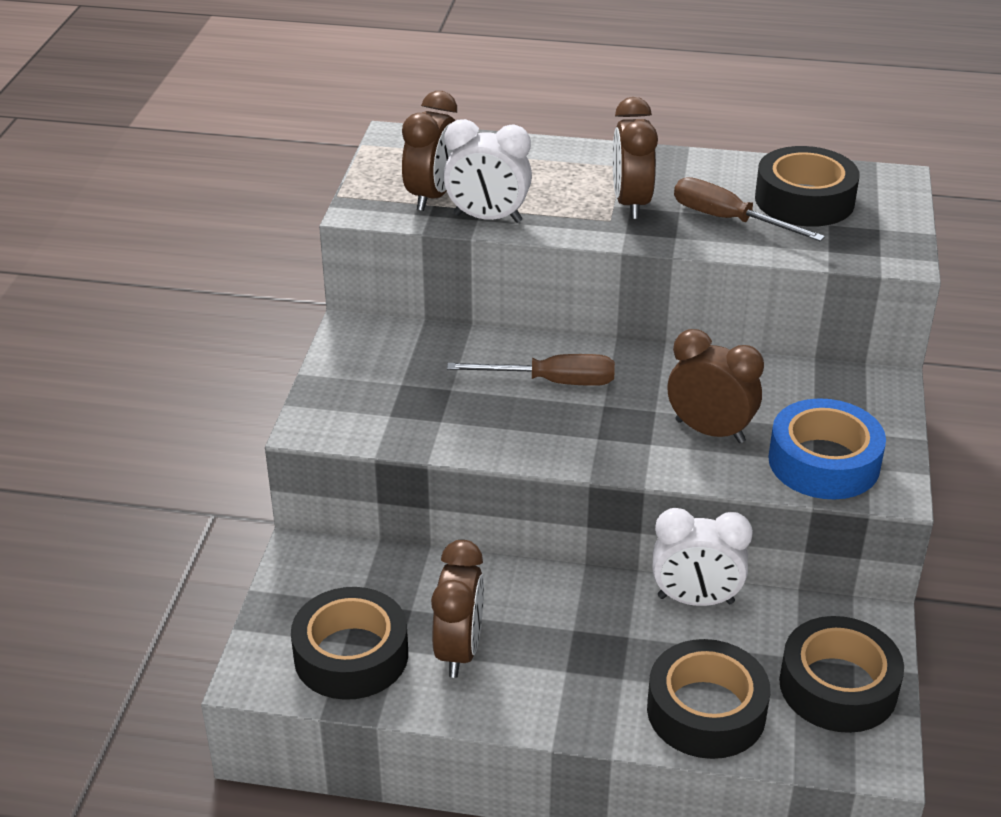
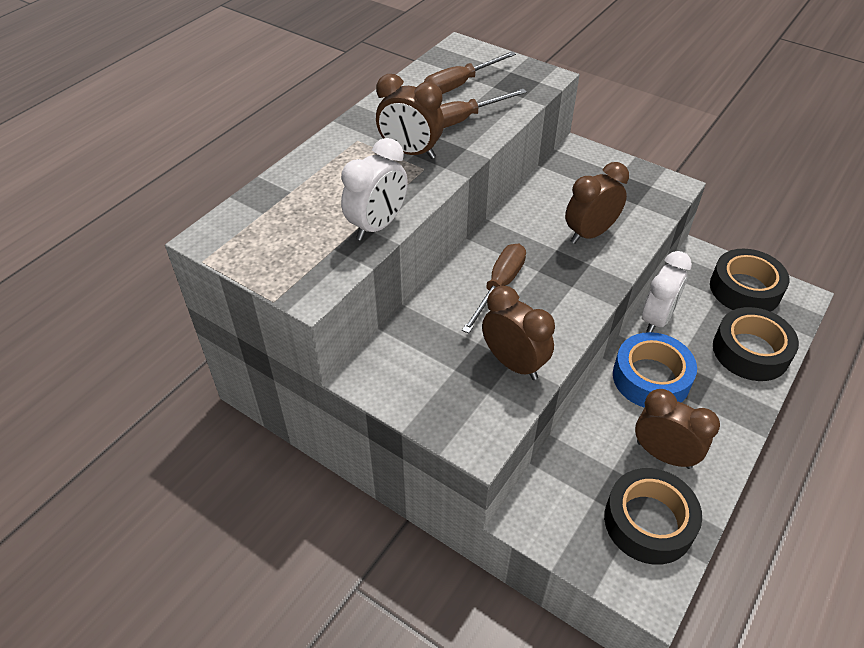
camera: 65 degrees left, 10 degrees up
(432, 196) = (321, 245): brown clock -> brown clock (514, 363)
(804, 200) = (459, 85): black tape -> brown screwdriver
(824, 462) = (640, 200): blue tape -> blue tape (651, 378)

